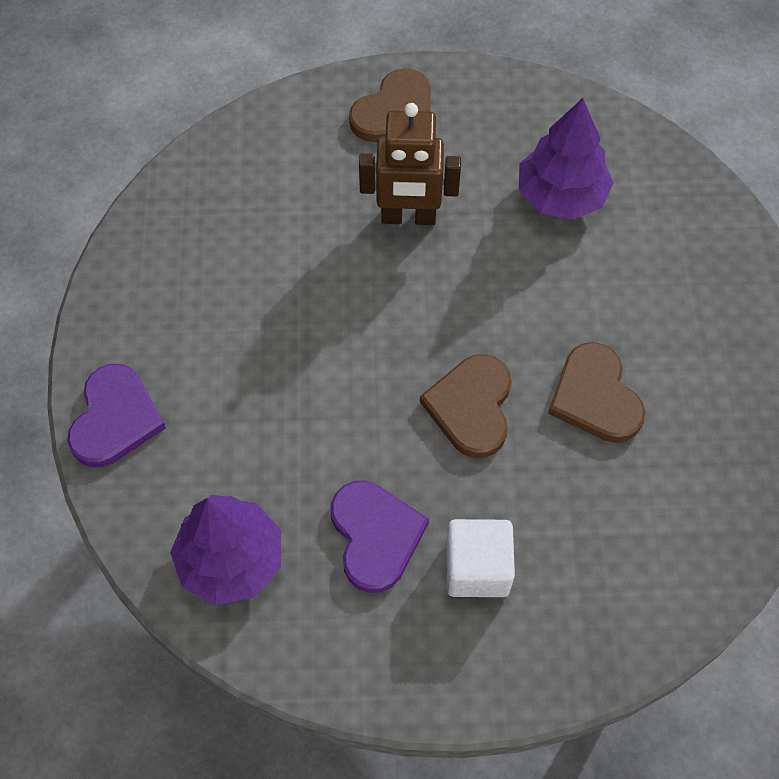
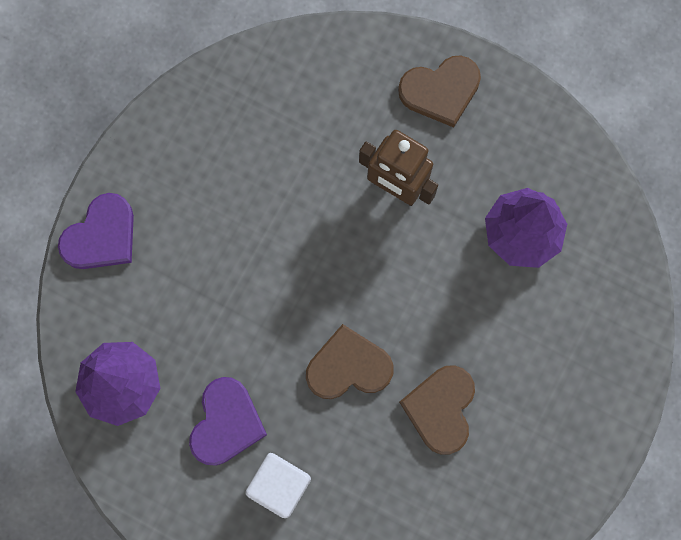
camera: 30 degrees right, 15 degrees up
(471, 407) = (348, 366): brown heart -> brown heart turned 45 degrees clockwise

